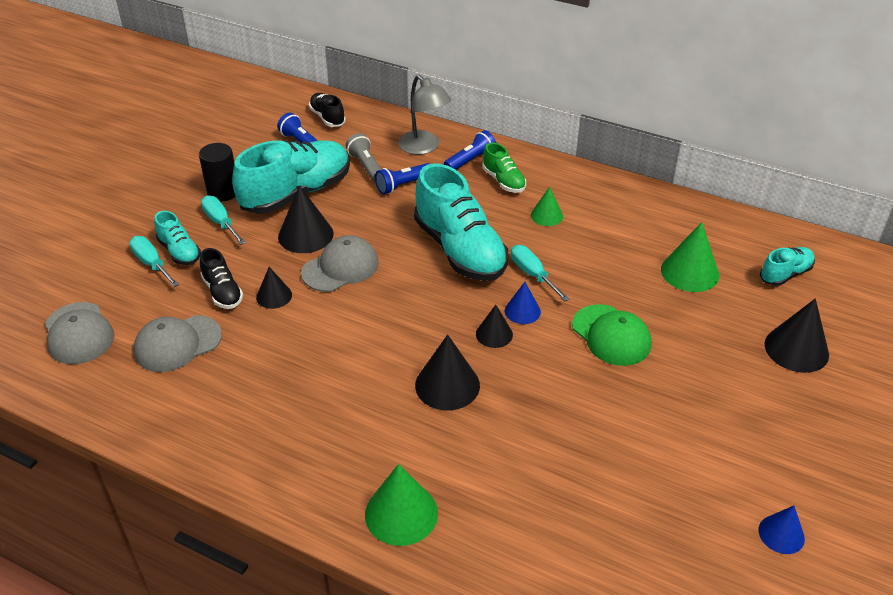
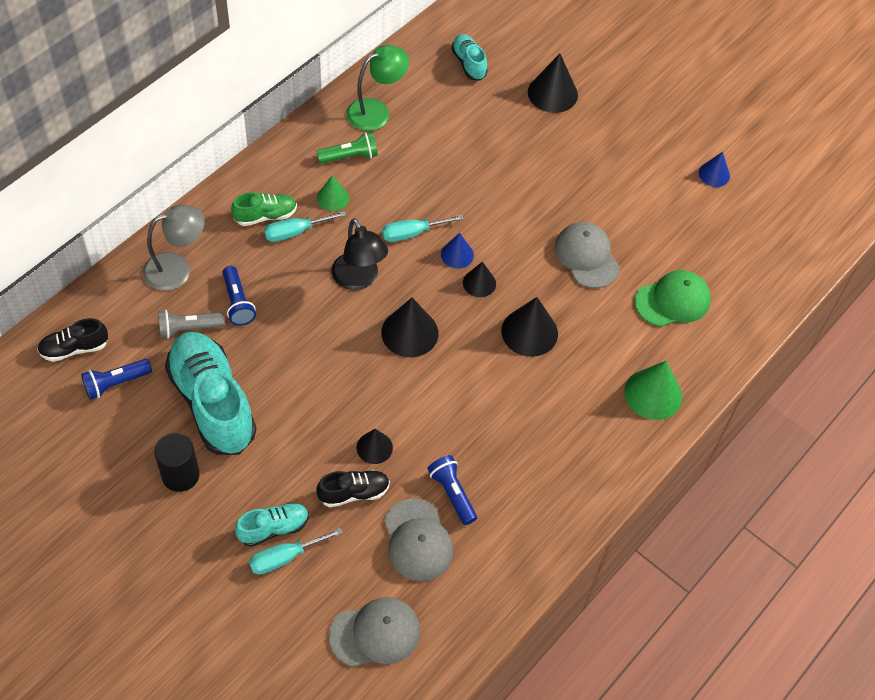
camera: 80 degrees left, 15 degrees up
(221, 222) = (237, 483): turquoise screwdriver -> turquoise screwdriver (295, 232)
(305, 235) = (288, 405): black cone -> black cone (409, 332)
(340, 268) = (351, 383): grey cap -> grey cap (587, 256)
(460, 250) = (359, 279): turquoise shoe -> black lamp
(470, 160) = (219, 234): blue flashlight -> blue flashlight (452, 493)
(602, 216) = (350, 156): none -> green flashlight
(611, 335) = (504, 202): green cap -> green cap (672, 301)
(670, 222) = (376, 111): none -> green lamp
(689, 272) = (446, 123): green cone -> none

